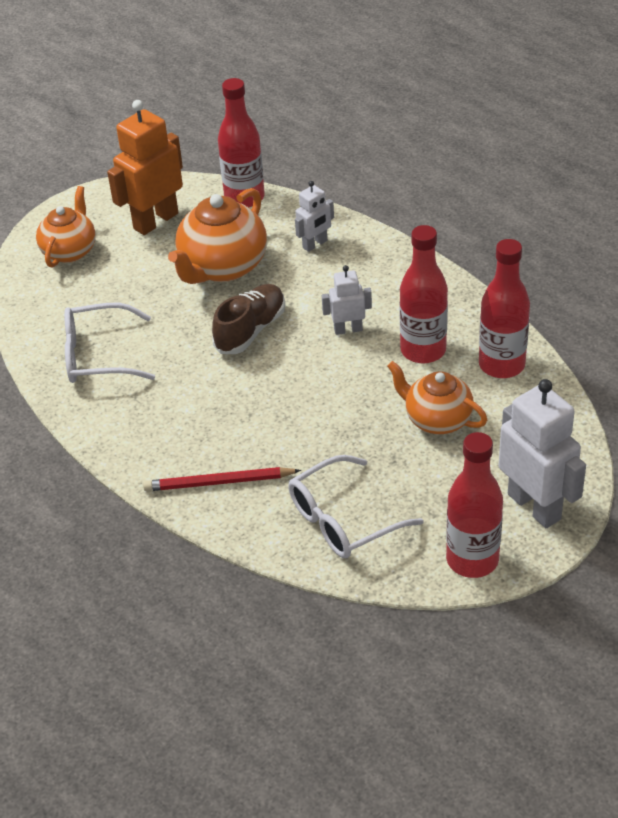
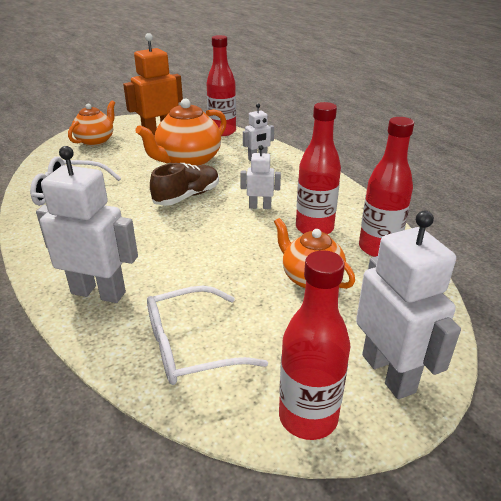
camera: 10 degrees right, 10 degrees down
(219, 482) = (98, 292): red pencil -> white robot

